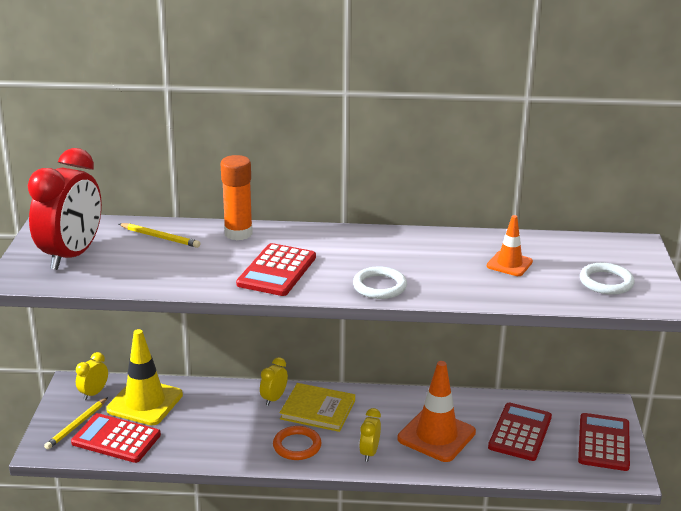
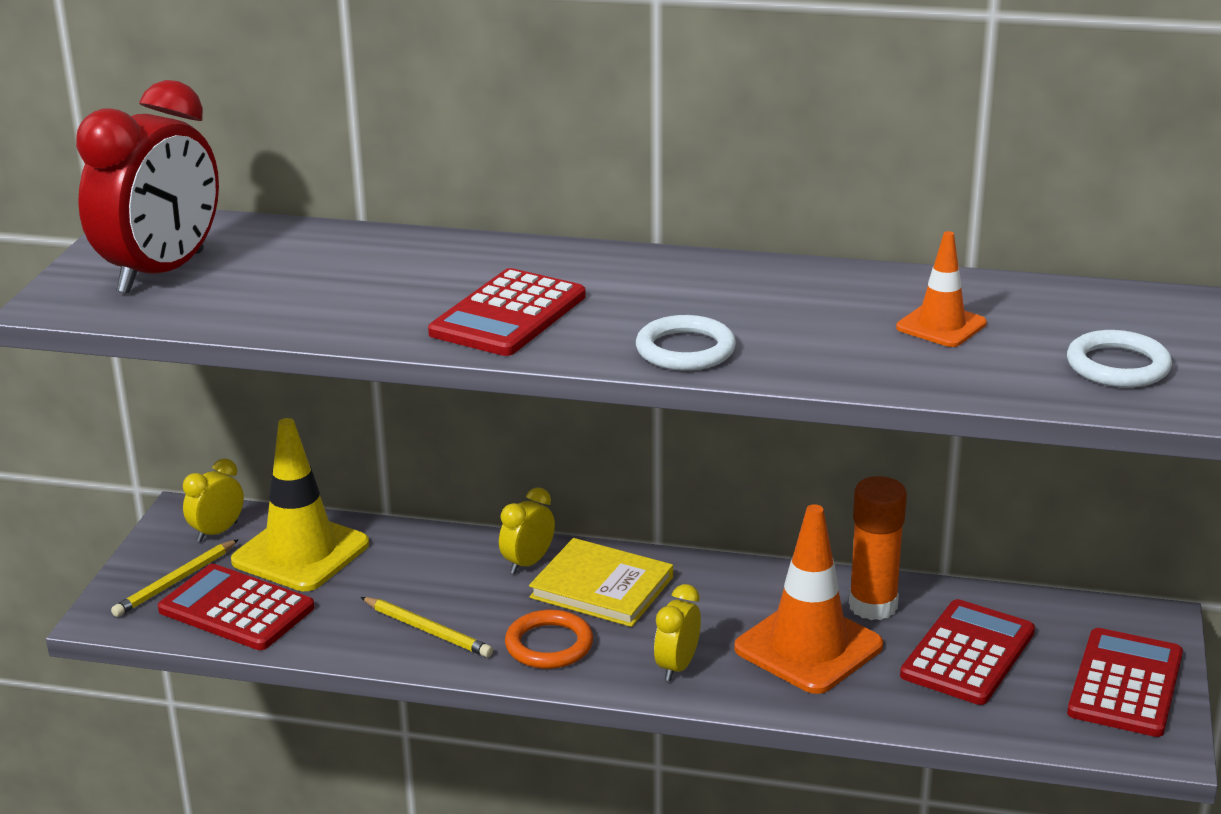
camera: 10 degrees right, 0 degrees up
(160, 237) = (321, 251): yellow pencil -> yellow pencil (427, 630)
(238, 233) = (460, 251): orange glue stick -> orange glue stick (873, 606)

